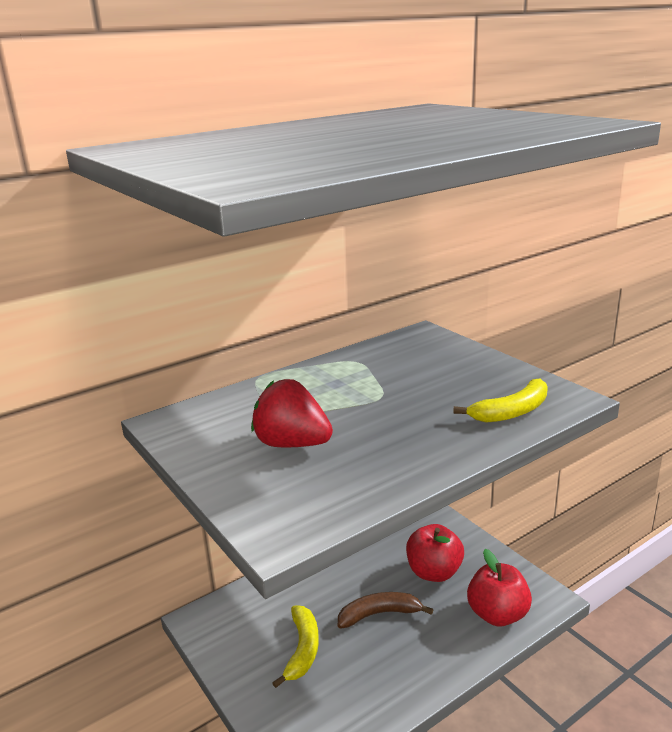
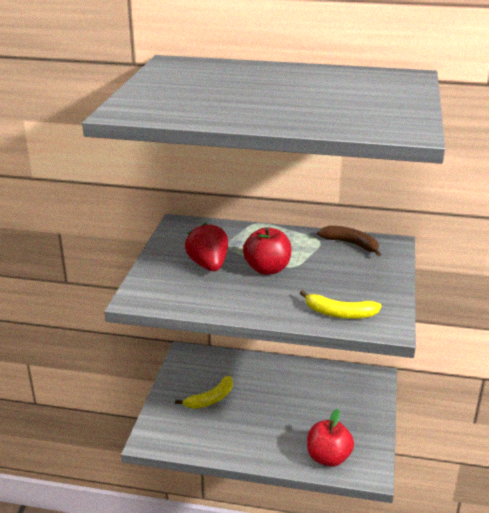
camera: 45 degrees right, 5 degrees up
(379, 614) = (268, 411): brown banana -> brown banana (351, 244)
(434, 572) = (327, 414): red apple -> red apple (267, 269)

